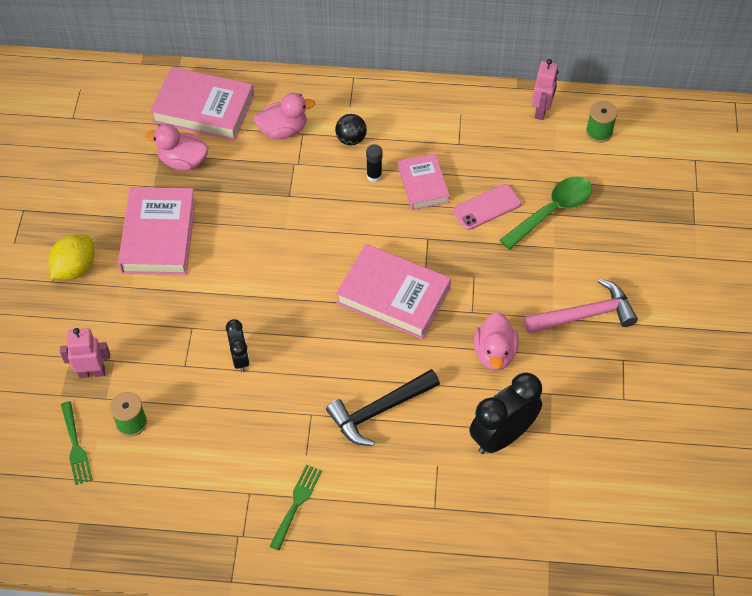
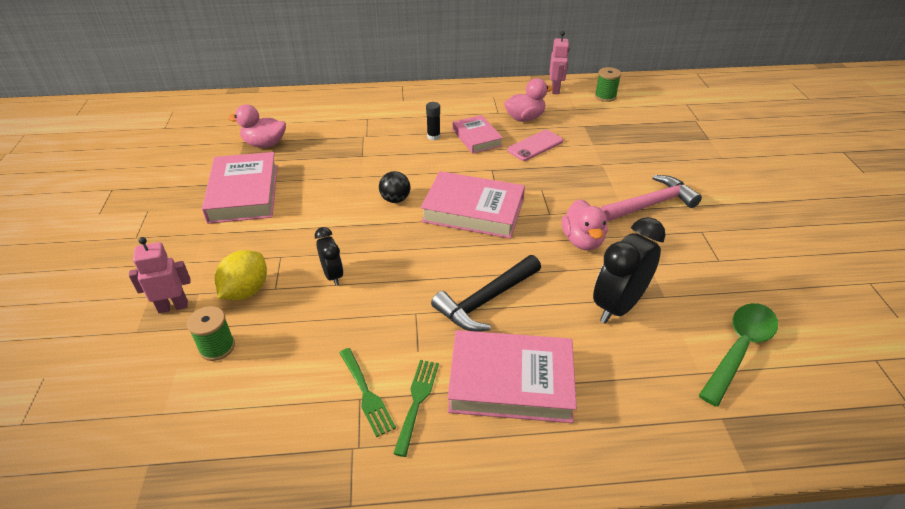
camera: 10 degrees left, 15 degrees down
(75, 268) = (160, 225): yellow lemon -> yellow lemon (246, 291)
(76, 446) = (150, 380): green fork -> green fork (366, 394)
(203, 109) = (280, 112): pink book -> pink book (511, 382)
(283, 130) = (350, 118): pink duck -> pink duck (525, 118)
(351, 139) = (408, 118): black ball -> black ball (395, 199)
(552, 211) = (590, 142): green spoon -> green spoon (739, 349)

